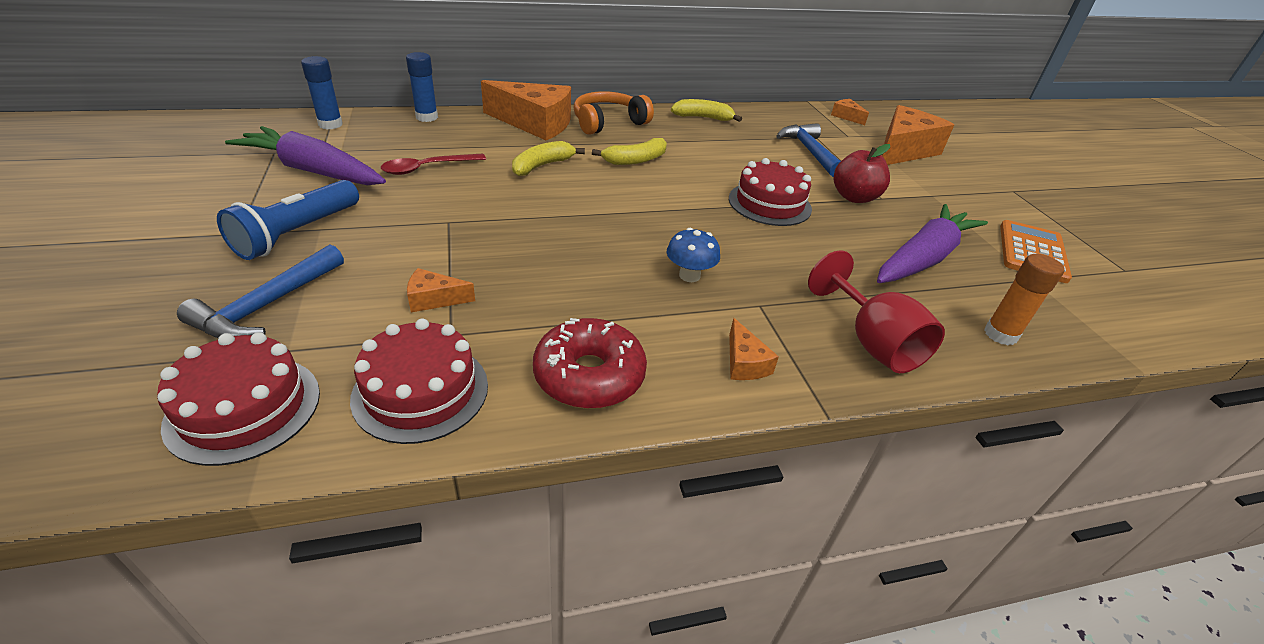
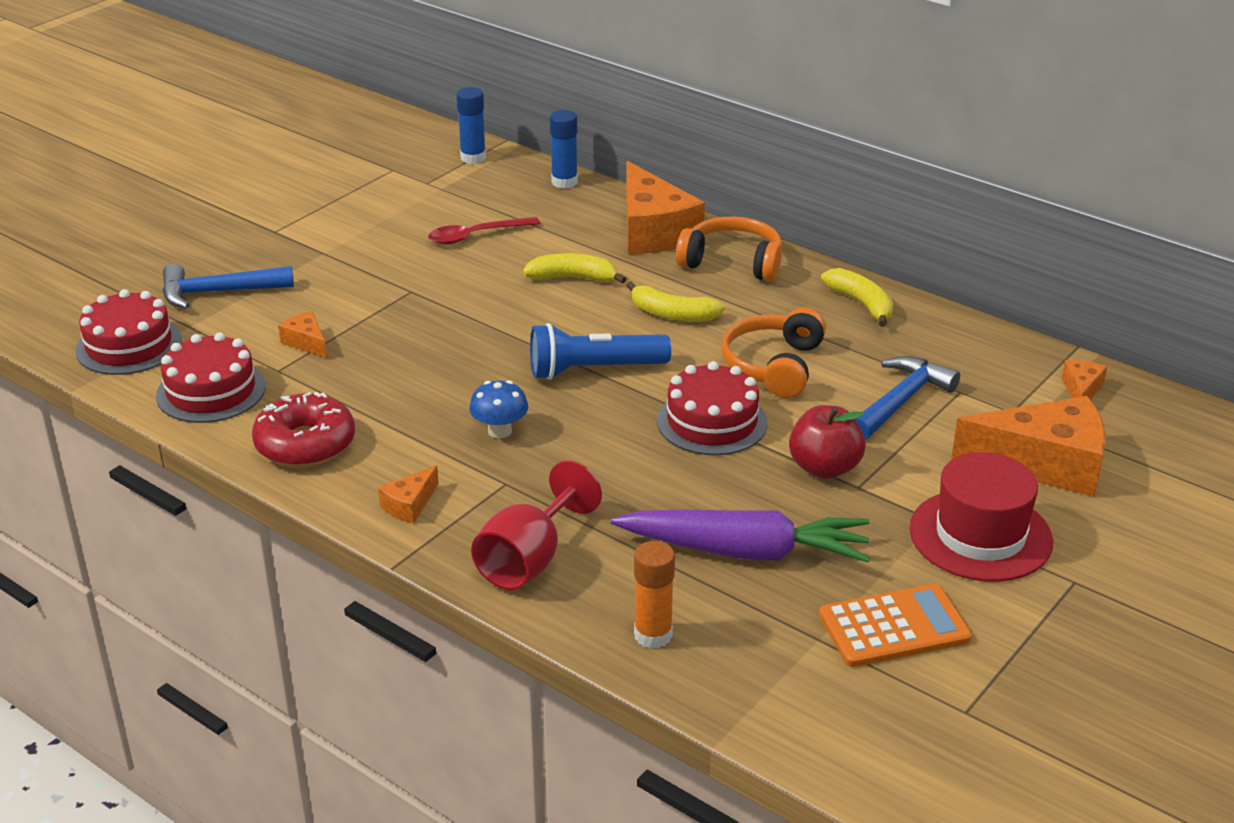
camera: 55 degrees right, 5 degrees down
(297, 233) = (305, 249): blue flashlight -> blue flashlight (593, 370)
(313, 171) = (391, 200): purple carrot -> none
(427, 168) = (476, 236): red spoon -> red spoon turned 45 degrees counterclockwise
(733, 162) = (774, 366): none -> orange headphones
(956, 191) = (980, 535): none -> red hat

